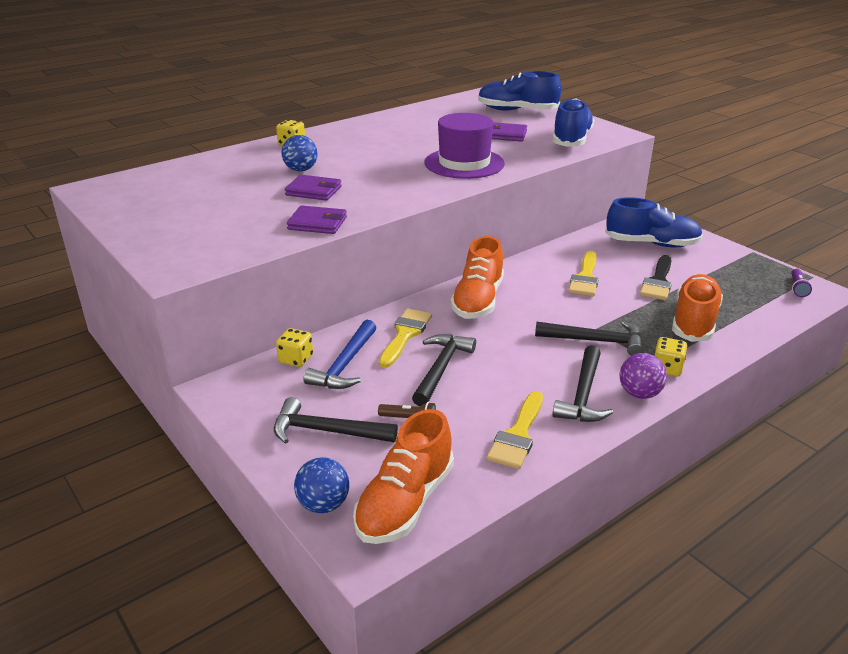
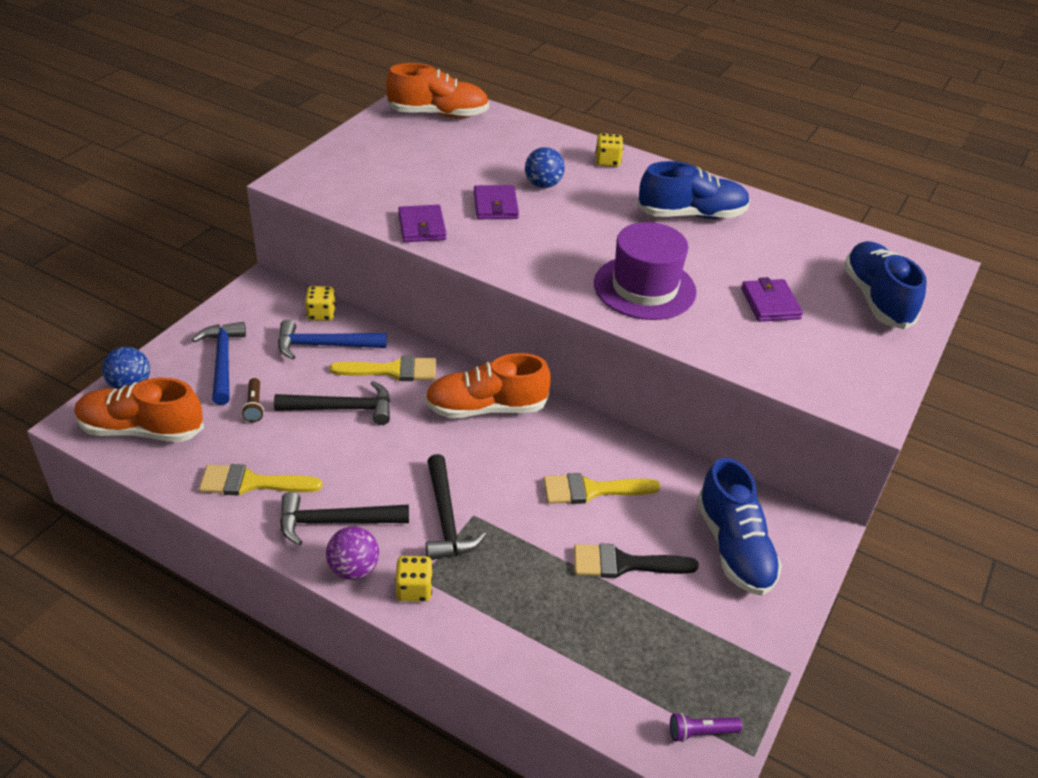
camera: 65 degrees right, 10 degrees up
(327, 431) = (223, 361): black hammer -> blue hammer
(571, 140) = (803, 365): blue shoe -> blue shoe (691, 215)
(694, 321) = (536, 609): orange shoe -> orange shoe (438, 114)

